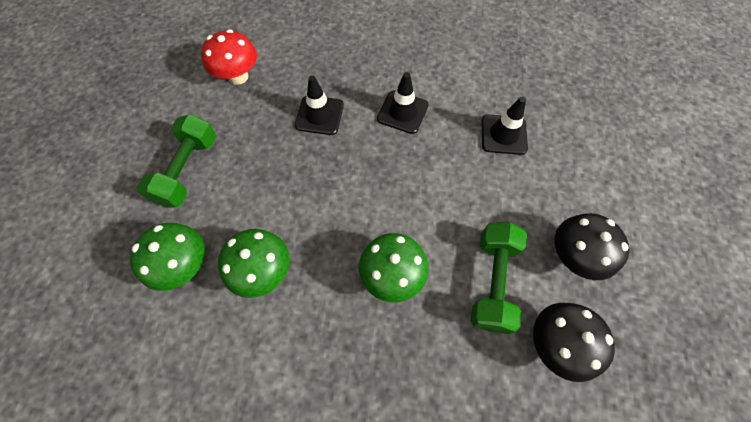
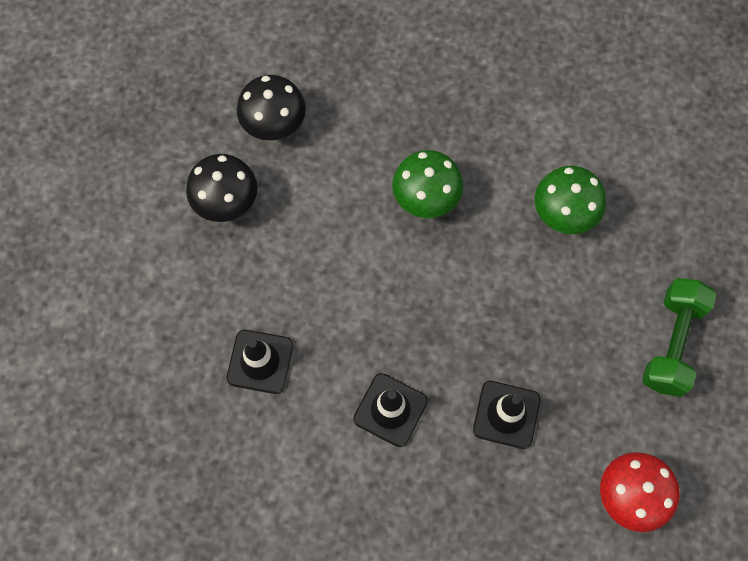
camera: 175 degrees left, 5 degrees up
(185, 265) = (650, 227): green mushroom -> none
(492, 281) = (320, 184): green dumbbell -> none

